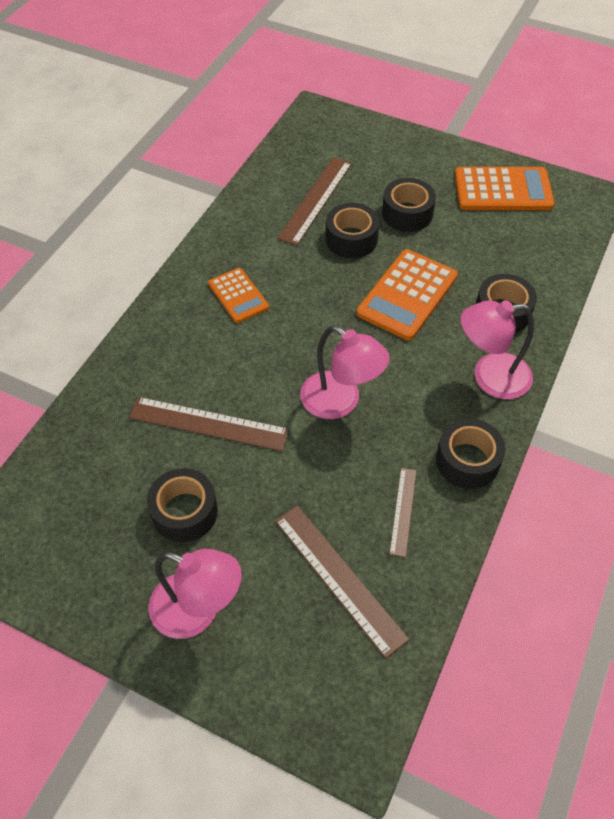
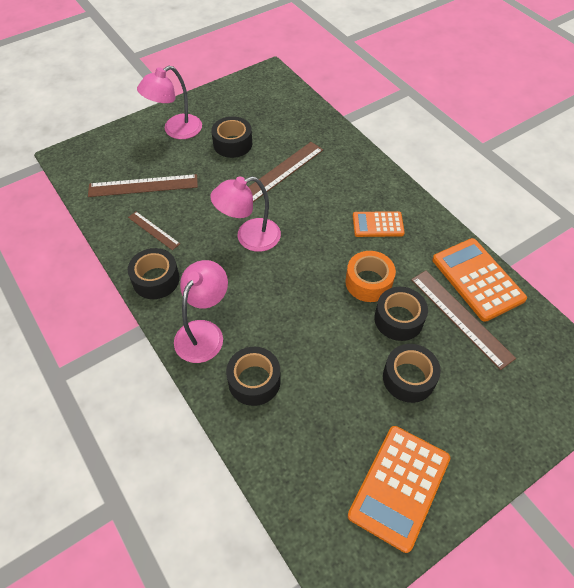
camera: 120 degrees right, 0 degrees up
(324, 275) = (368, 282): none -> orange tape
(407, 295) = (315, 325): orange calculator -> orange calculator (477, 279)

